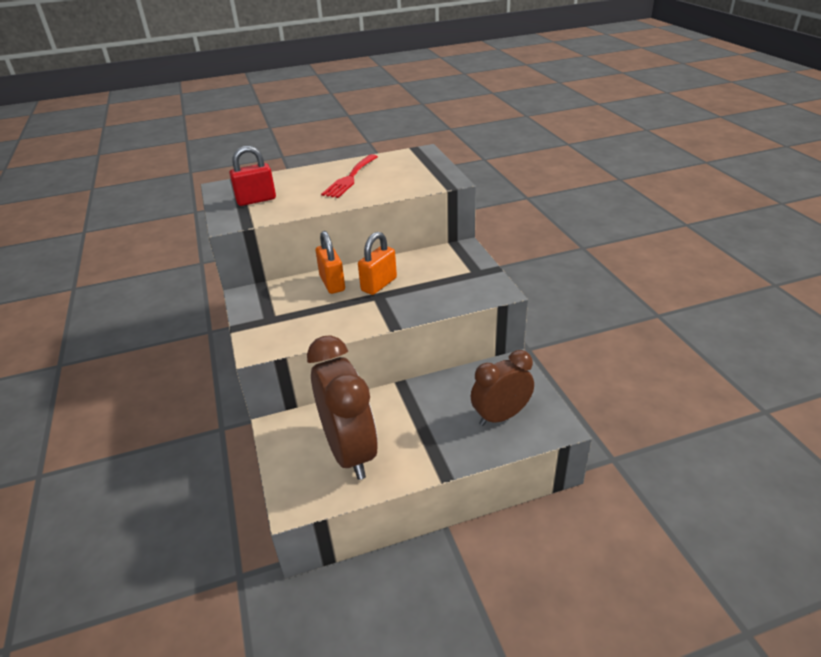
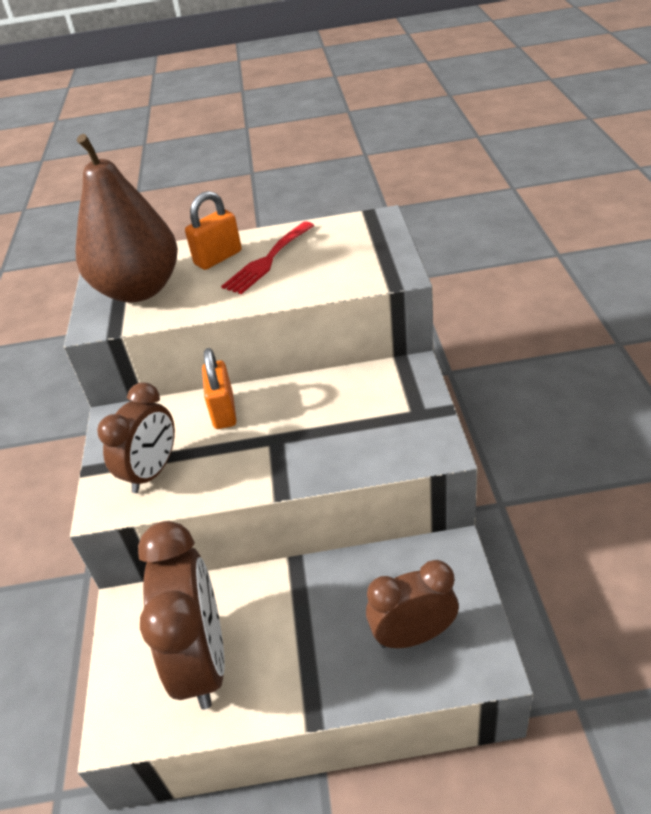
camera: 15 degrees right, 5 degrees up
(256, 200) = (139, 290): red padlock -> brown pear
(289, 323) = (152, 472): none -> brown clock
(379, 284) = (282, 420): orange padlock -> orange padlock (218, 258)

